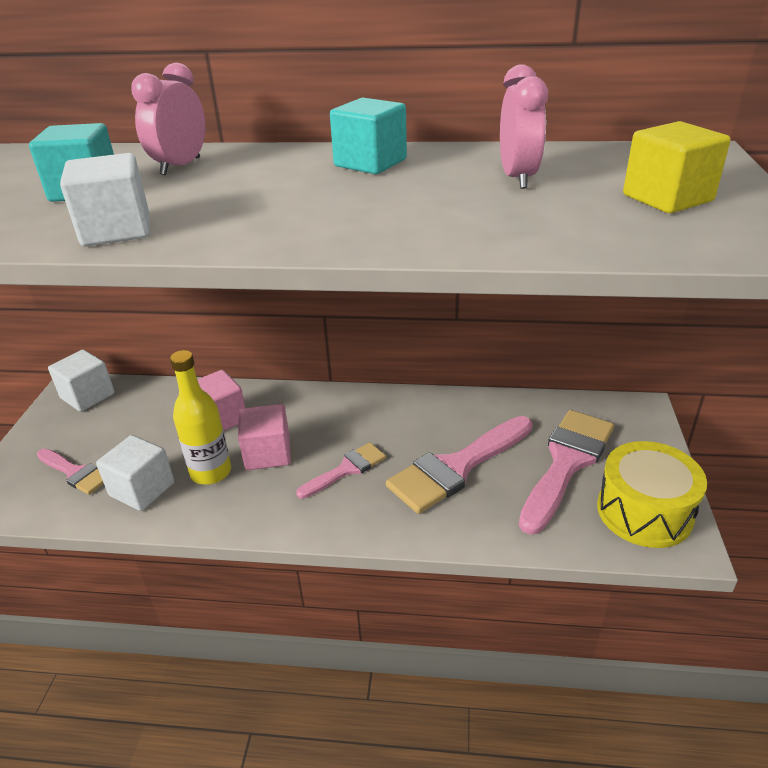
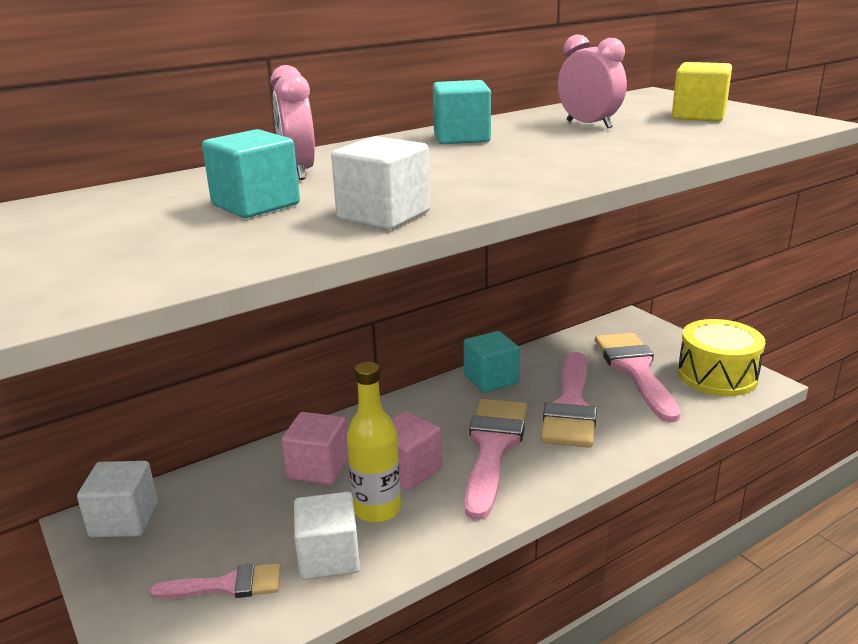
camera: 40 degrees left, 10 degrees down
(346, 469) = (493, 448): pink brush -> pink brush, size x1.80
(428, 408) = (491, 379): none -> turquoise cube

